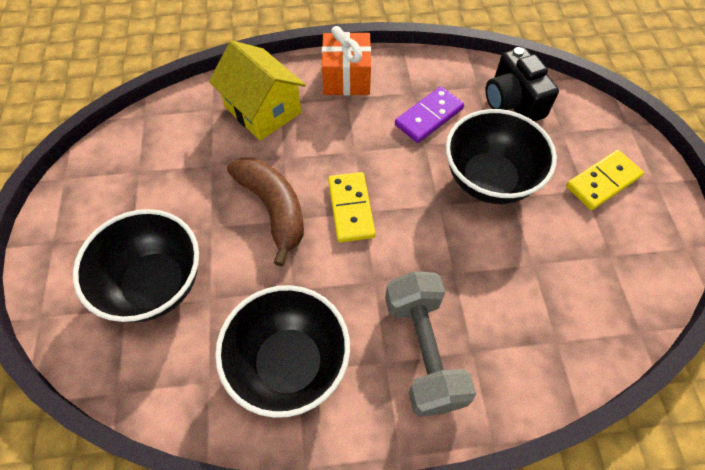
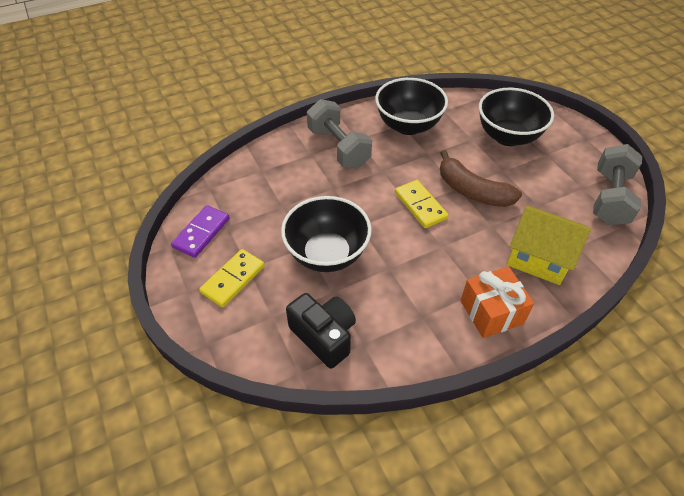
camera: 160 degrees right, 10 degrees down
(122, 149) = (610, 198): none -> grey dumbbell
(429, 117) = (396, 295): purple domino -> purple domino (201, 233)

